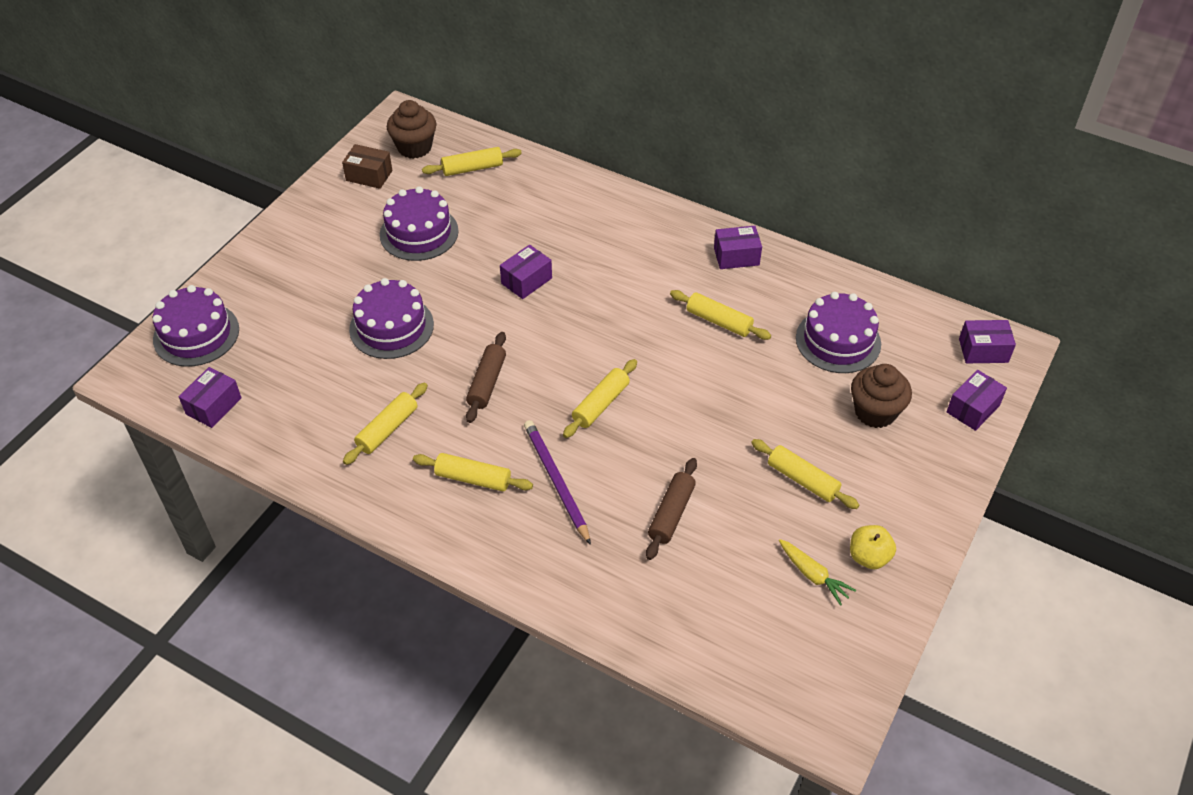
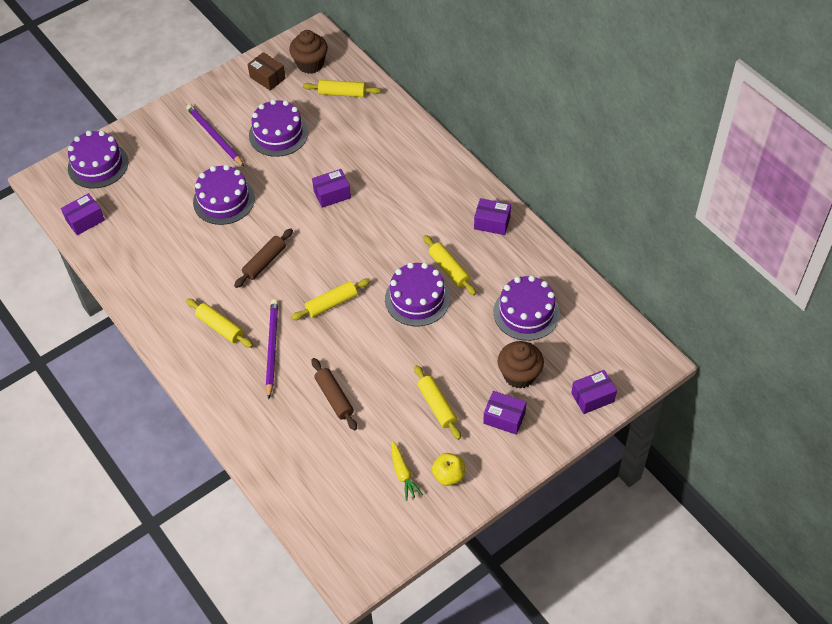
camera: 25 degrees right, 5 degrees up
(338, 258) = (214, 136): none -> purple pencil
(387, 429) = (184, 274): yellow rolling pin -> none
(671, 514) = (334, 397): brown rolling pin -> brown rolling pin turned 75 degrees counterclockwise
(702, 366) = (417, 299): none -> purple cake
(983, 350) = (630, 356): purple box -> purple box (504, 418)

